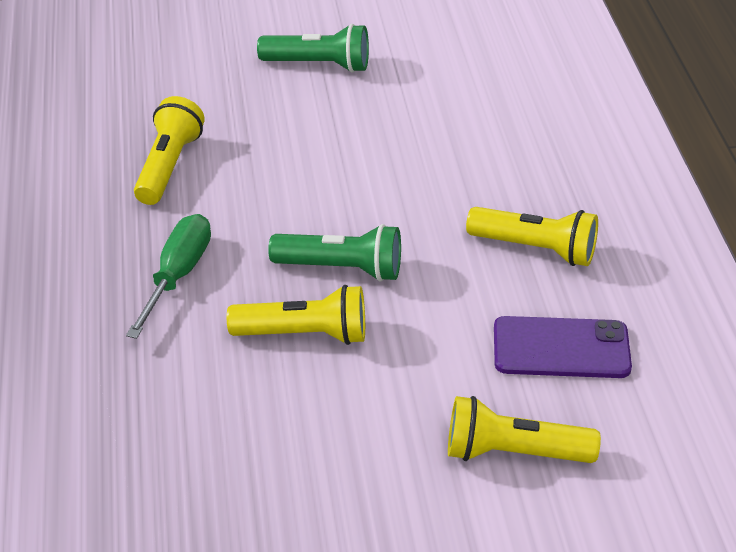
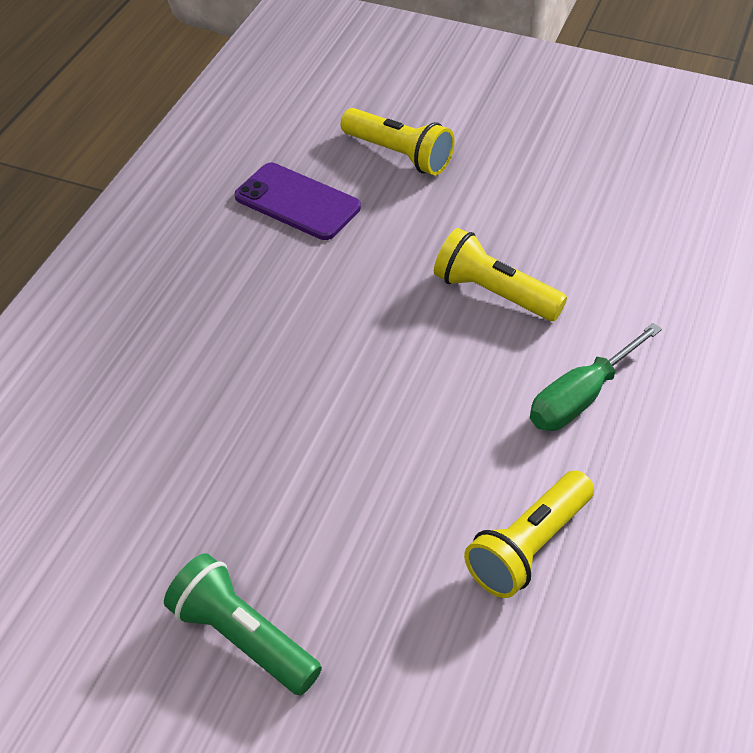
camera: 150 degrees left, 5 degrees up
(341, 268) = (420, 339): green flashlight -> none
(535, 248) = (233, 285): yellow flashlight -> none

